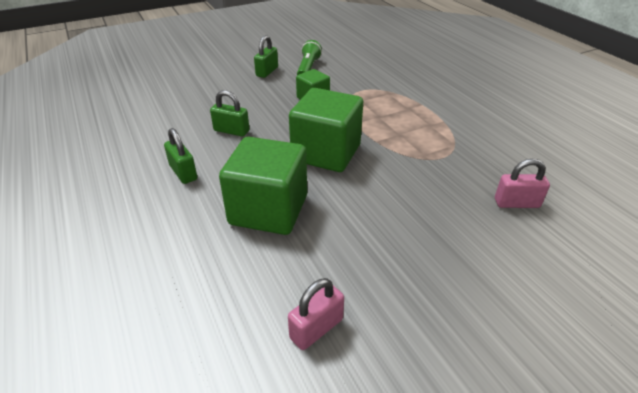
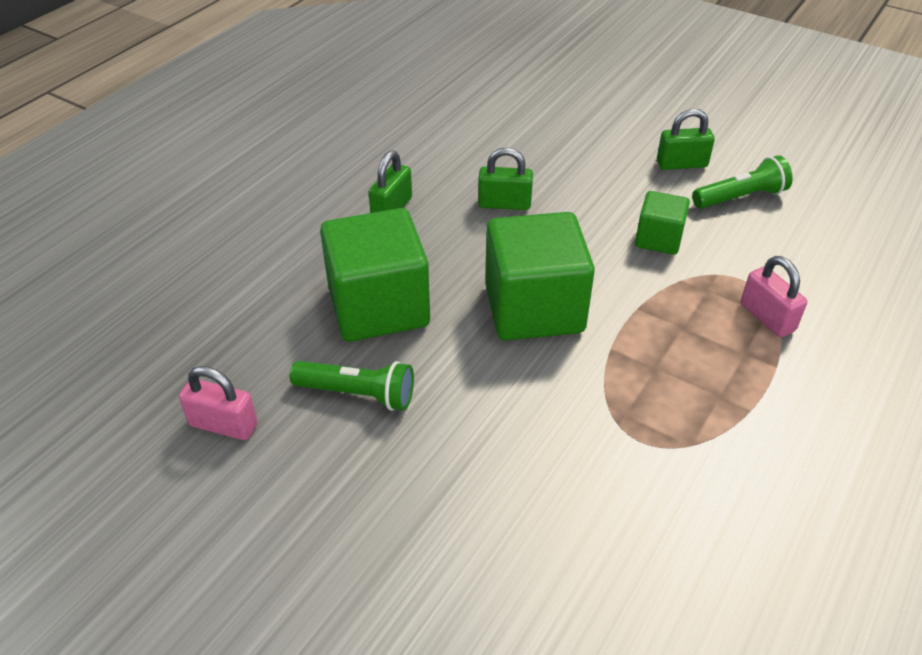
camera: 60 degrees right, 5 degrees up
(231, 131) = (504, 204): green padlock -> green padlock turned 75 degrees counterclockwise
(338, 246) = (358, 394): none -> green flashlight
(516, 203) = (590, 568): pink padlock -> pink padlock (767, 317)

